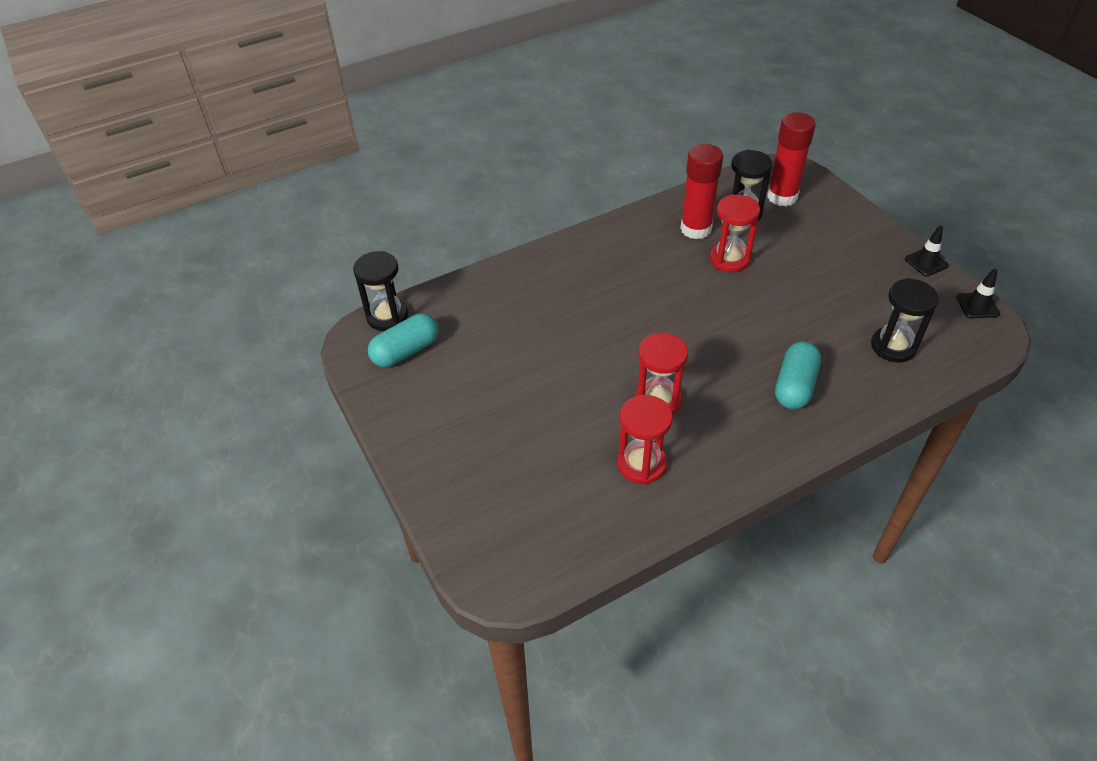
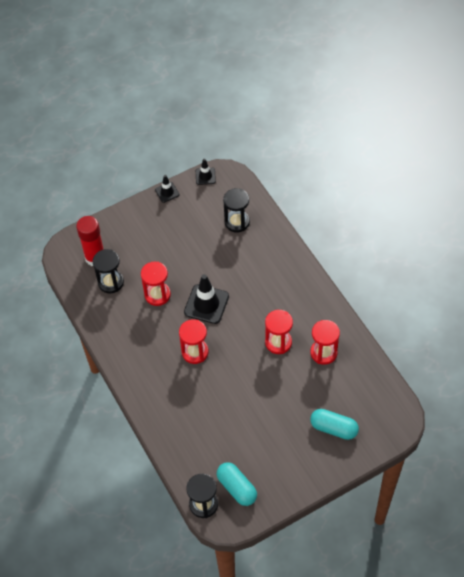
camera: 90 degrees left, 10 degrees up
(633, 302) = (195, 352): none -> red hourglass
(696, 229) = (125, 311): red glue stick -> none
(721, 312) = (206, 304): none -> black traffic cone
(795, 386) = (267, 273): turquoise capsule -> turquoise capsule (333, 428)

